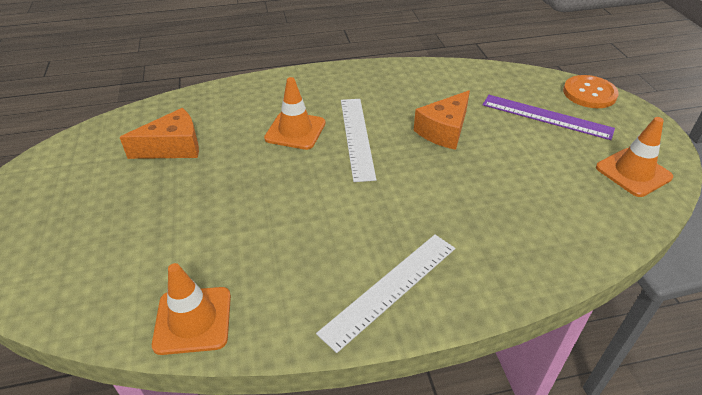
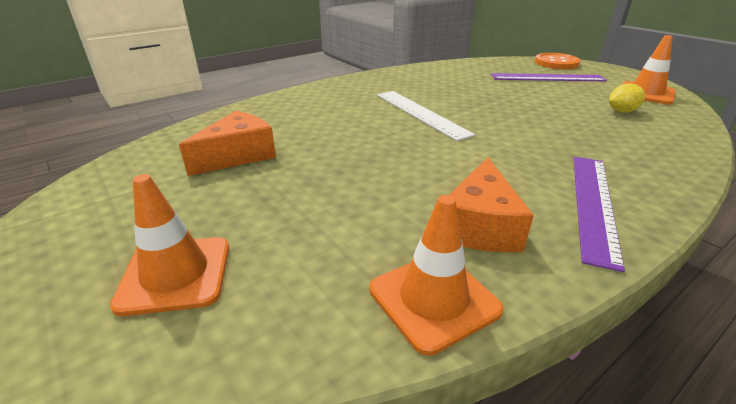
camera: 25 degrees left, 10 degrees down
(295, 131) = (358, 120): orange traffic cone -> orange traffic cone (175, 274)
(390, 288) = (593, 204): white ruler -> purple ruler
(444, 130) = (486, 97): orange cheese -> orange cheese (480, 225)
(564, 191) = (621, 111): none -> yellow lemon

